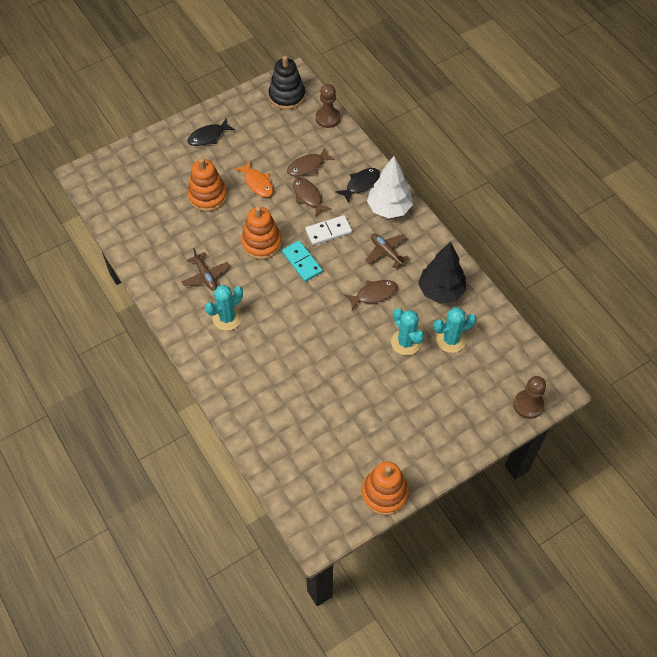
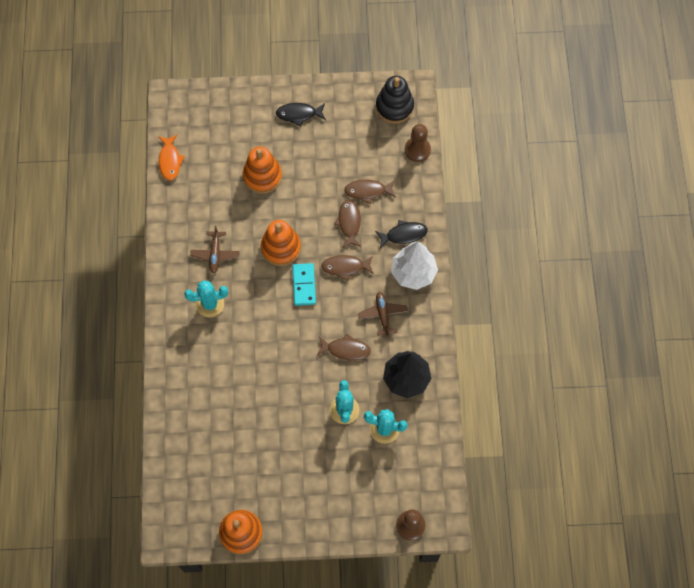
camera: 30 degrees right, 10 degrees up
(257, 183) = (313, 185): orange fish -> orange fish (170, 161)
(328, 231) = (345, 267): white domino -> brown fish

